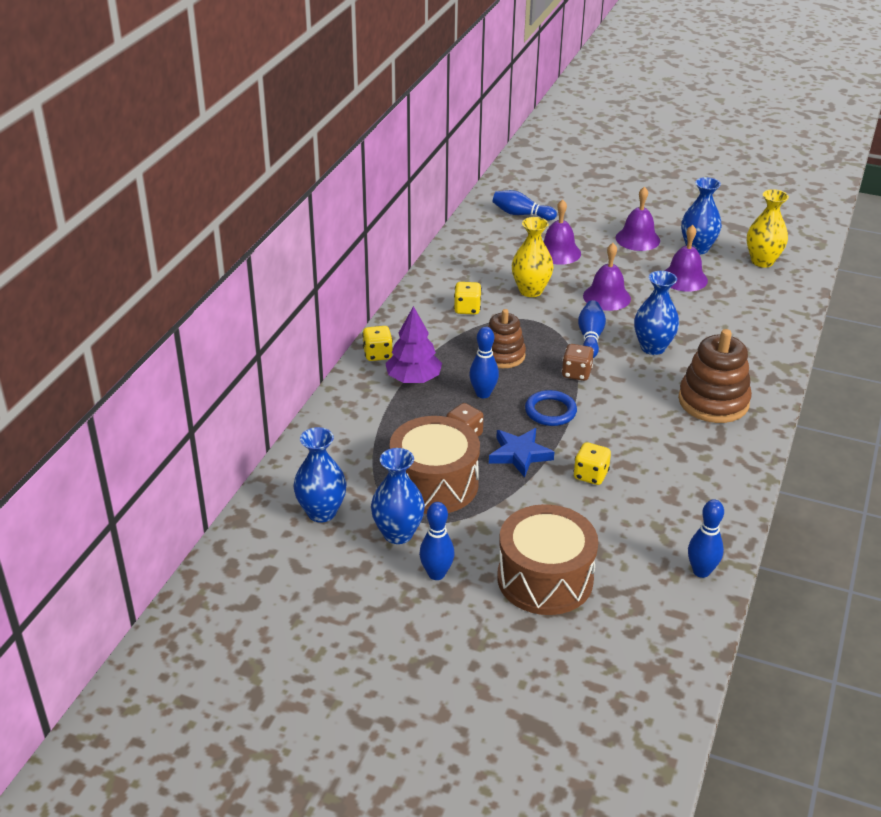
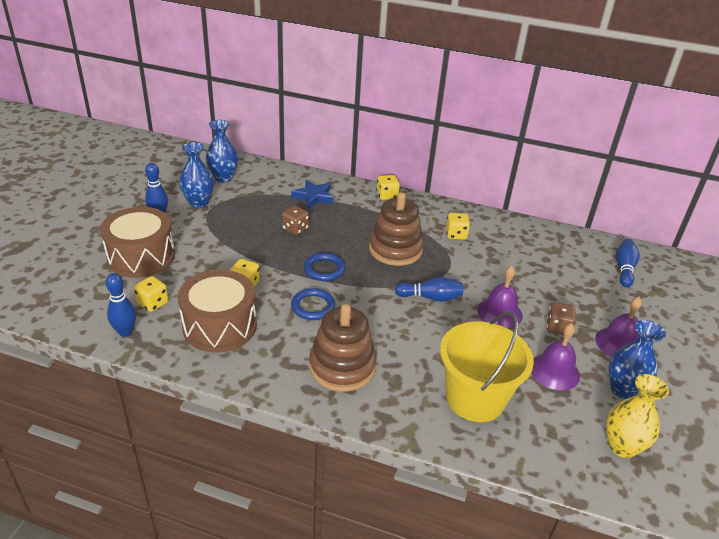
camera: 85 degrees right, 0 degrees up
(413, 379) = (359, 210): purple tree -> none
(434, 484) = (244, 216): brown drum -> brown drum (220, 326)
(483, 394) = (344, 239): blue bowling pin -> none
(503, 355) = (395, 249): brown stacking toy -> brown stacking toy, size x1.50
(519, 454) = (272, 252): blue star -> blue star (314, 196)
(530, 291) = (494, 268): yellow vase -> none
(558, 252) = (566, 287): purple bell -> none
(576, 373) = (376, 286): brown dice -> brown dice (558, 328)
(622, 420) = (313, 306): none -> blue ring
(643, 554) = (153, 303): none -> yellow dice
(653, 347) = (423, 335): blue vase -> none
(732, 325) = (475, 398): none -> yellow bucket

